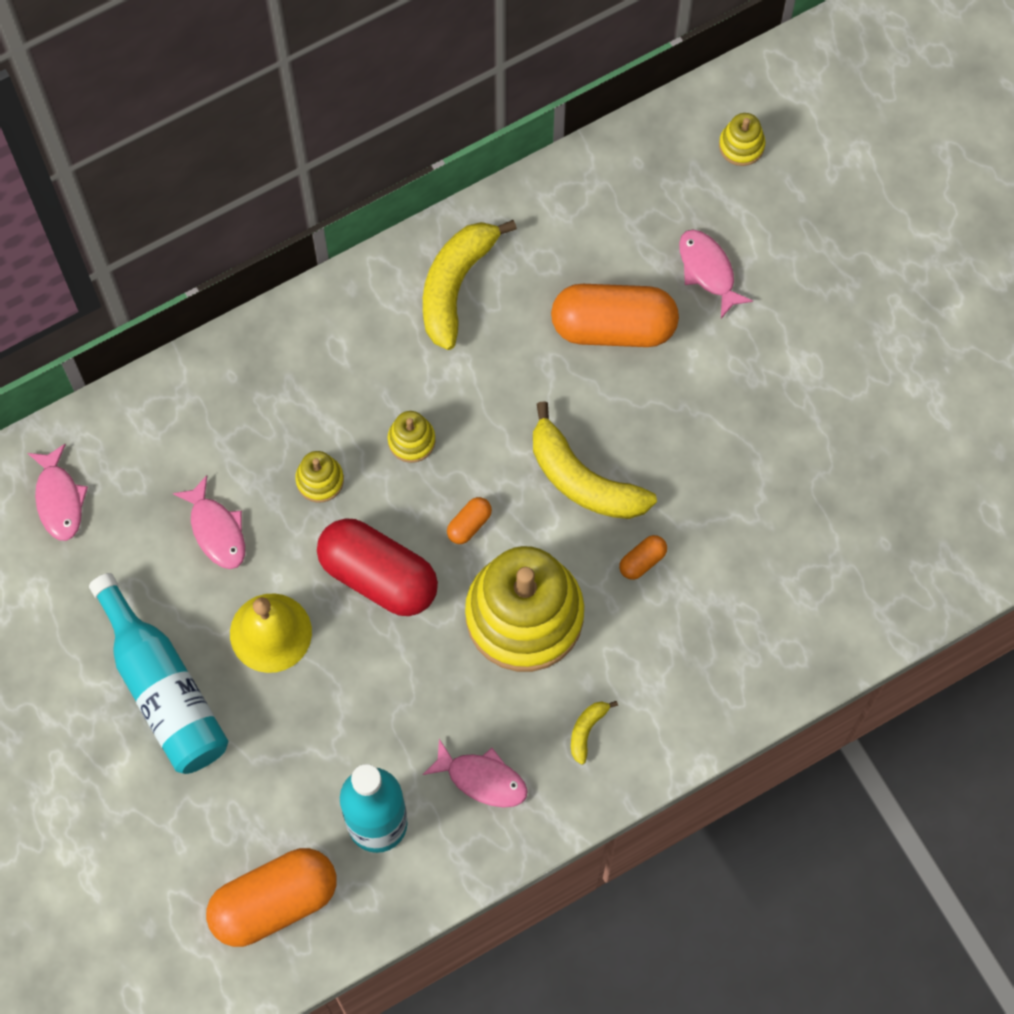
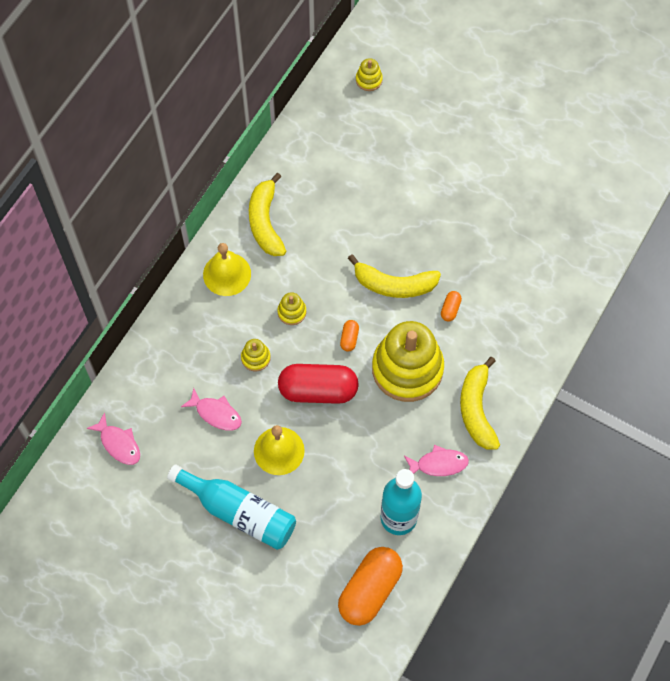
camera: 30 degrees left, 5 degrees down
(354, 334) = (227, 274): none -> yellow bell
(587, 731) = (477, 409): yellow banana -> yellow banana, size x2.20
(613, 326) = (360, 201): orange capsule -> none
(708, 270) = (391, 149): pink fish -> none

